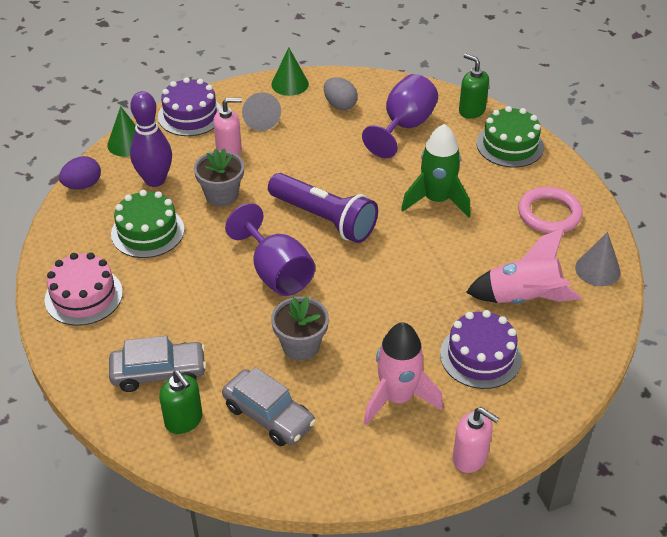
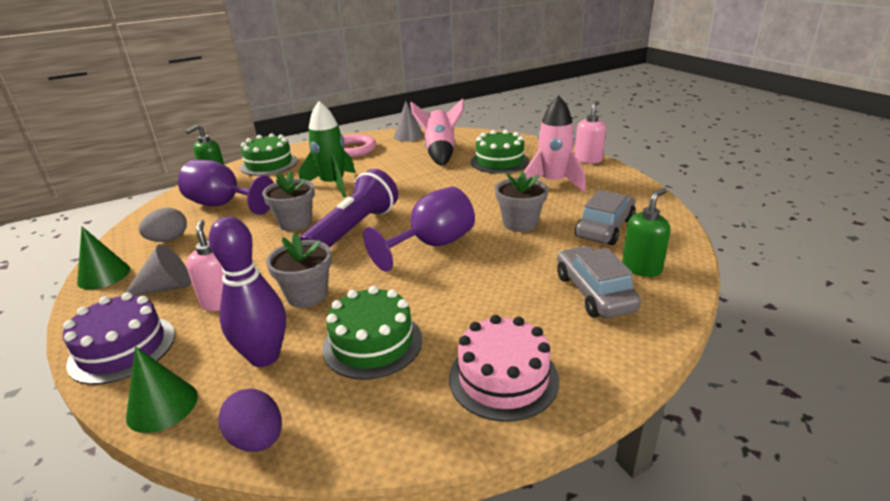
camera: 95 degrees left, 15 degrees down
(350, 178) = (295, 223): none -> grey flower pot
(480, 356) = (499, 161): purple cake -> green cake

